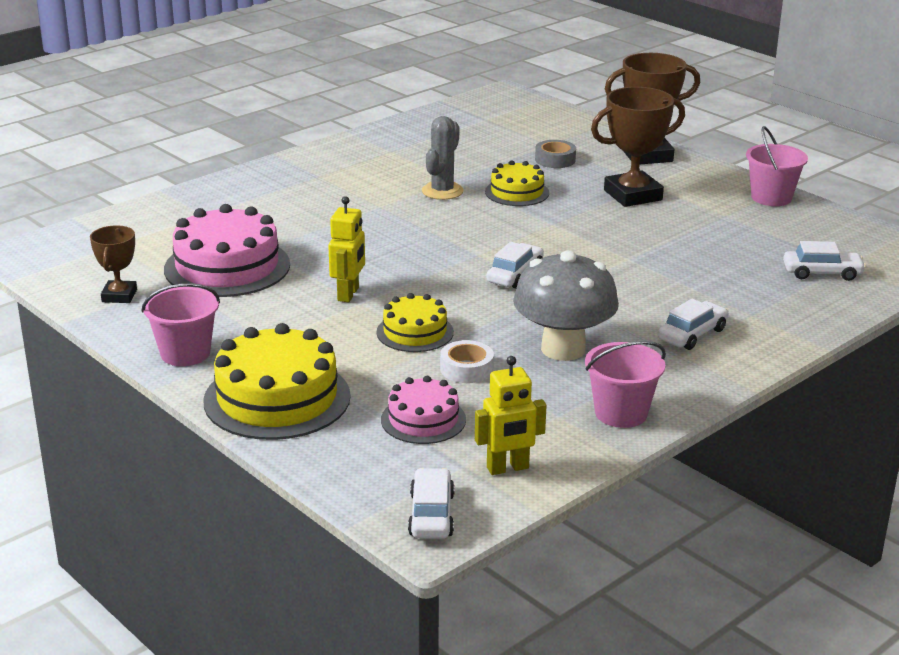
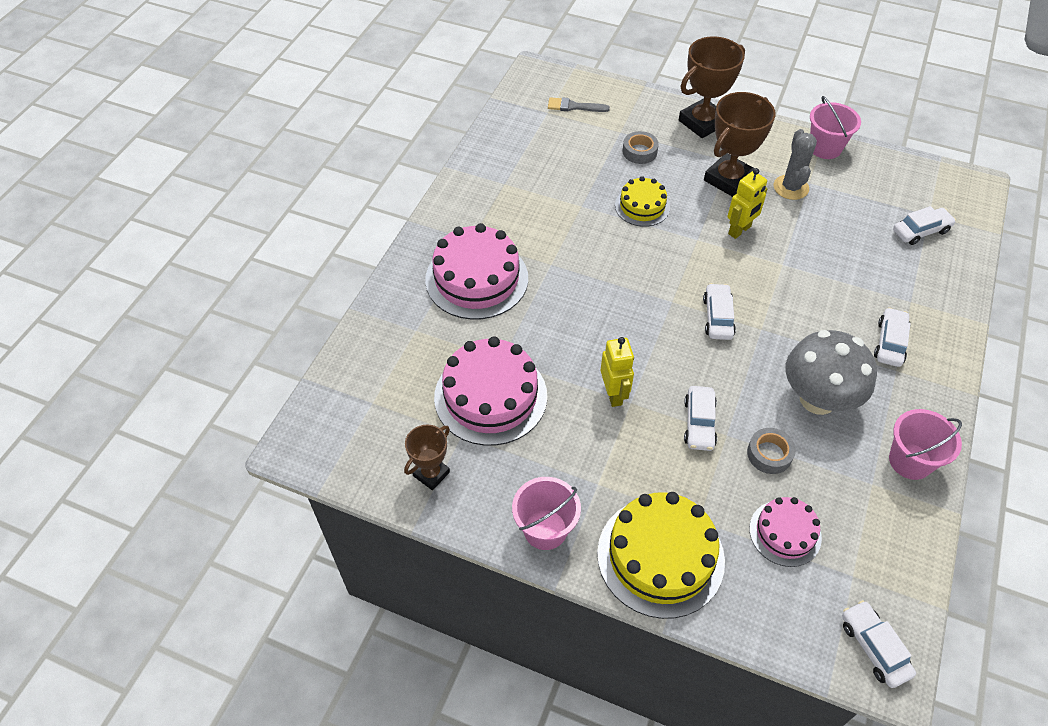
camera: 25 degrees left, 25 degrees up
(119, 296) = (431, 474): brown trophy -> brown trophy turned 60 degrees clockwise
(296, 199) = (477, 279): none -> pink cake
(415, 332) = (699, 423): yellow cake -> white car
(442, 191) = (585, 225): grey cactus -> grey cactus (791, 187)
(466, 369) = (769, 454): white tape -> grey tape
(508, 468) = (884, 565): yellow robot -> yellow robot (740, 230)
(518, 120) = (574, 106): none -> grey brush

